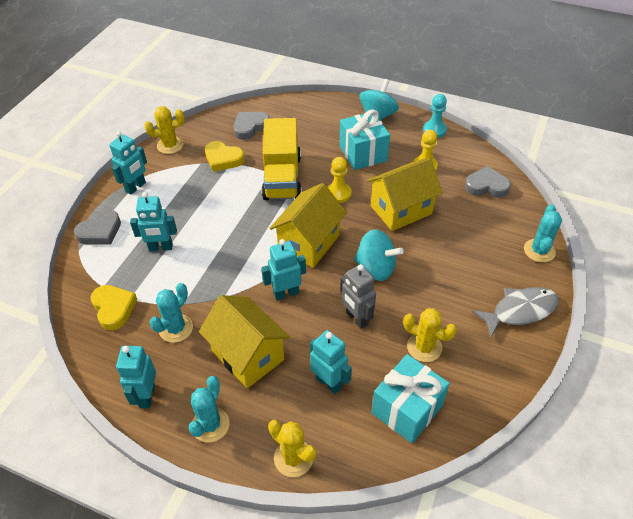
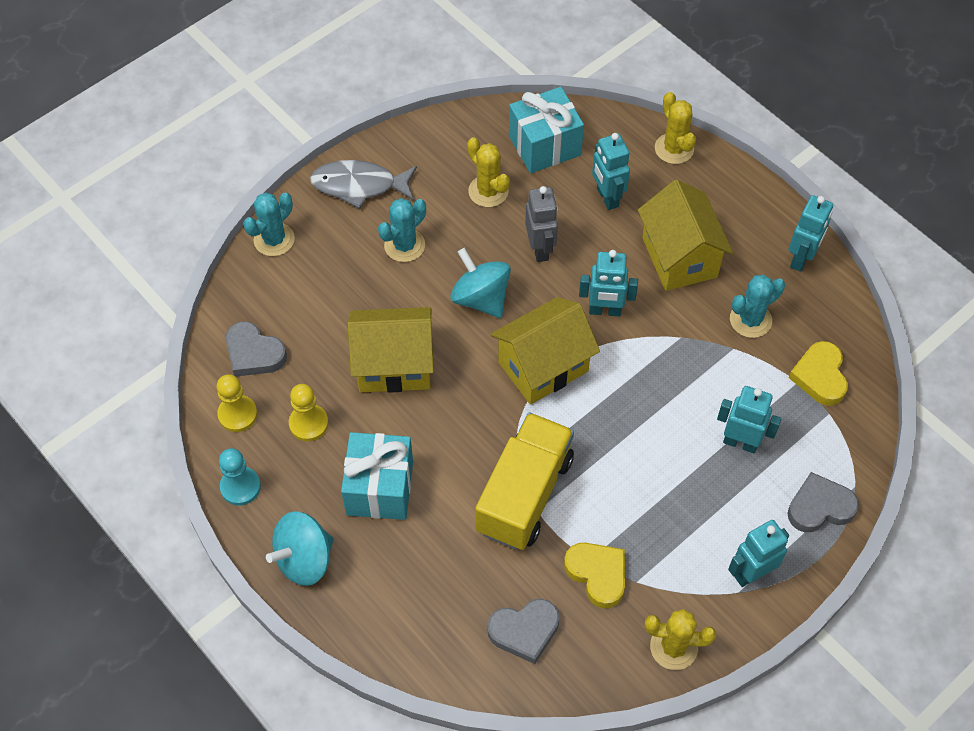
camera: 155 degrees left, 10 degrees up
(210, 424) = (743, 206): turquoise cactus -> turquoise cactus (404, 245)
(338, 193) = (460, 429): yellow pawn -> yellow pawn (237, 414)

